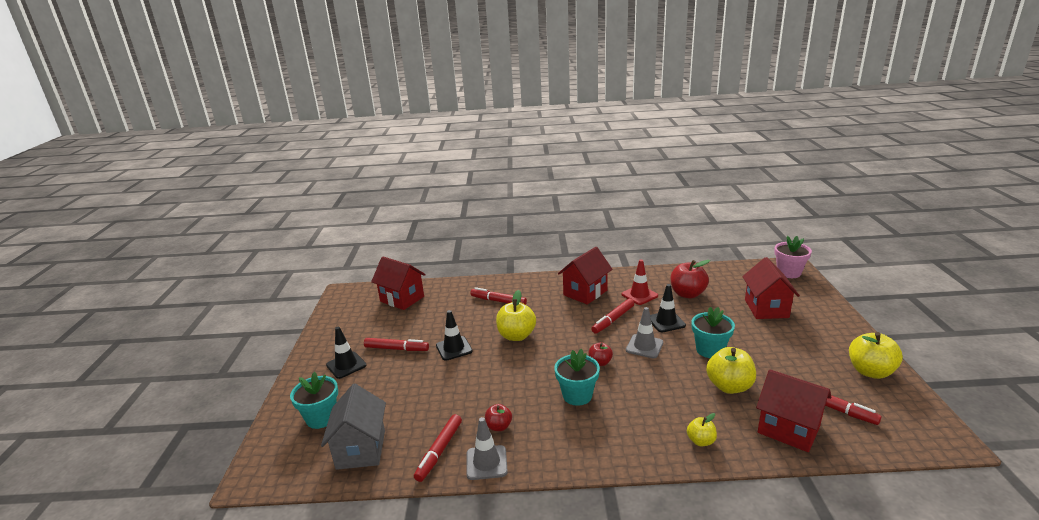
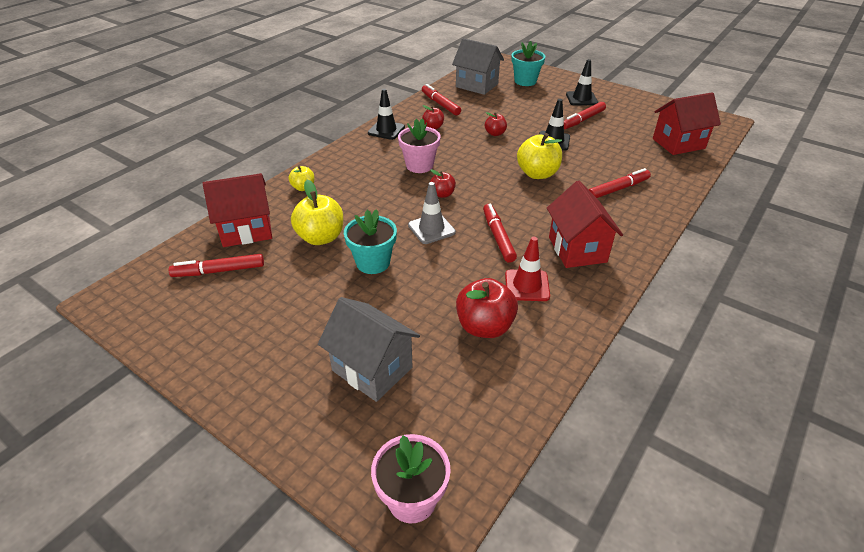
camera: 125 degrees right, 15 degrees up
(472, 382) = (495, 133): none -> red apple
(486, 463) = (409, 113): grey traffic cone -> none
(577, 395) = (419, 165): turquoise flower pot -> pink flower pot
(666, 322) = (451, 268): black traffic cone -> black traffic cone (386, 130)
(766, 308) = (372, 369): red house -> grey house
(870, 371) = (196, 340): yellow apple -> none

